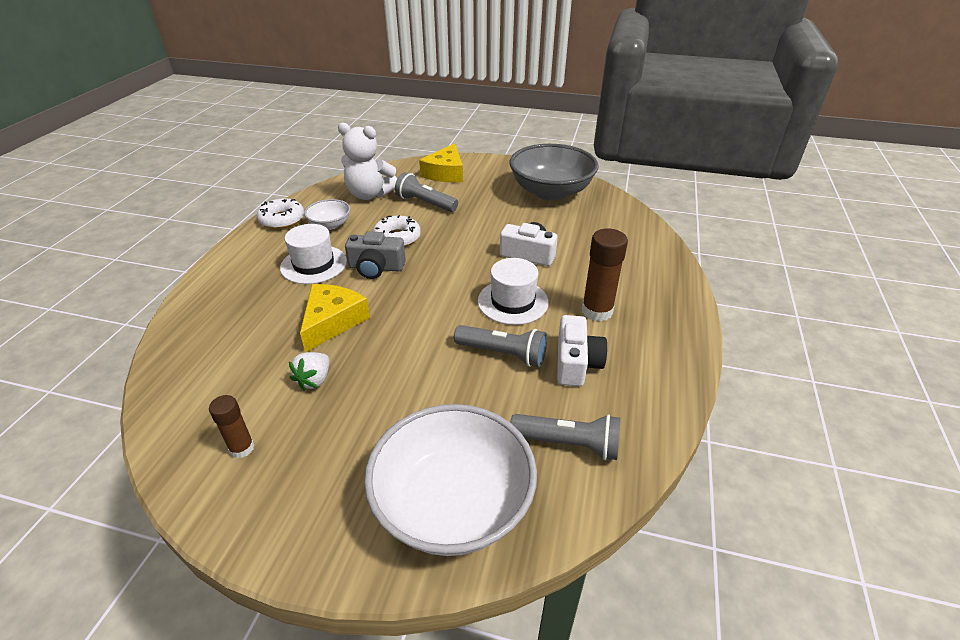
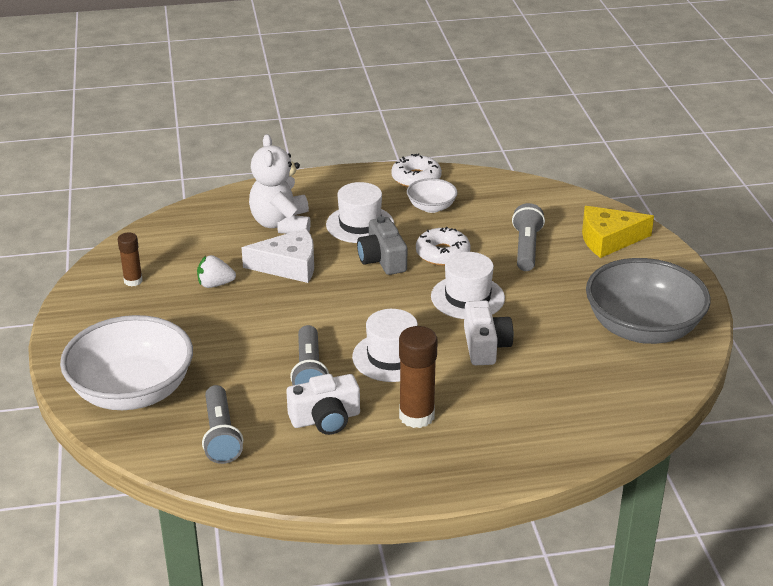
camera: 65 degrees right, 5 degrees down
(332, 322) = (289, 266): yellow cheese -> white cheese
(369, 195) = (509, 208): white teddy bear -> white teddy bear (281, 224)
(463, 244) = (467, 297): none -> white hat

